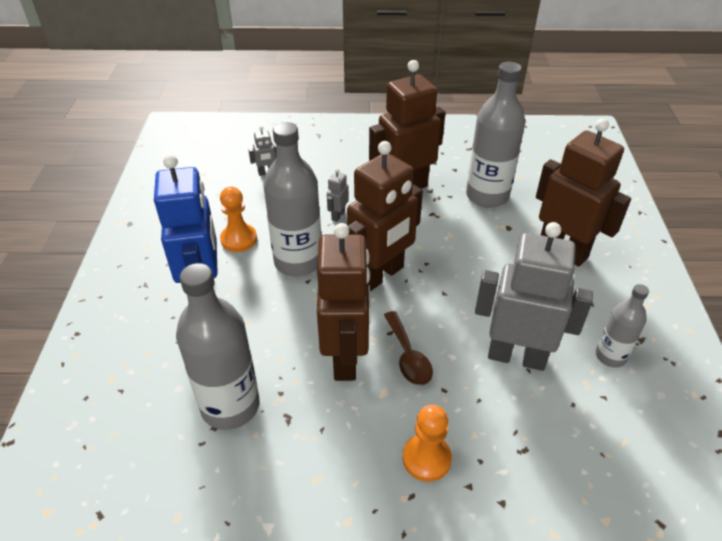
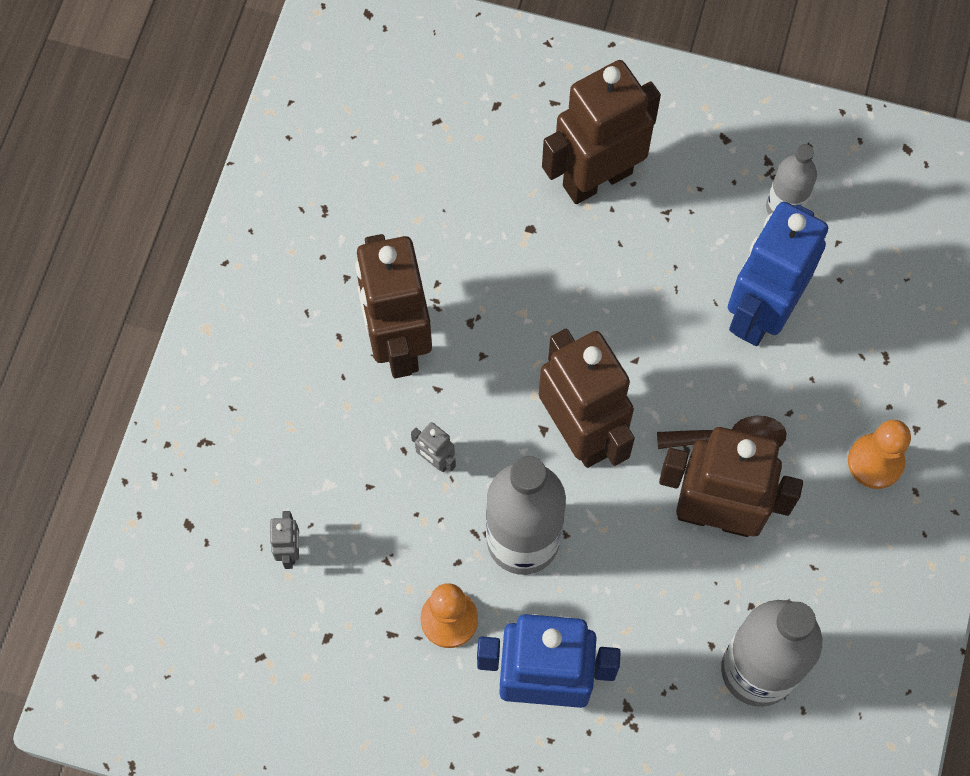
camera: 75 degrees left, 25 degrees up
(487, 196) = (452, 230): grey bottle -> none
(516, 356) = (760, 312): grey robot -> blue robot

